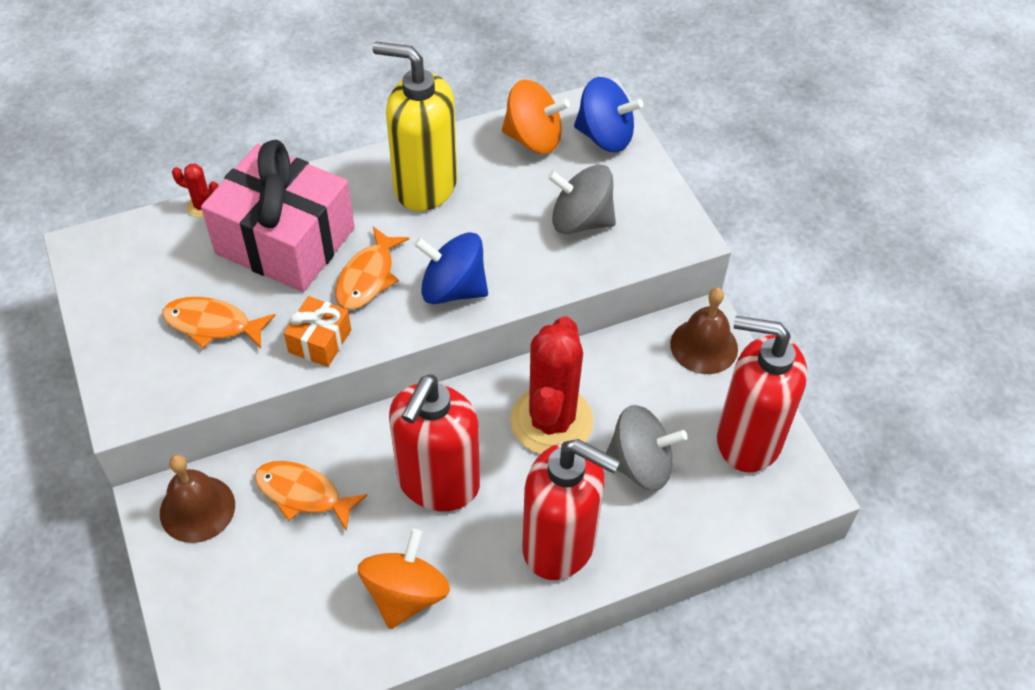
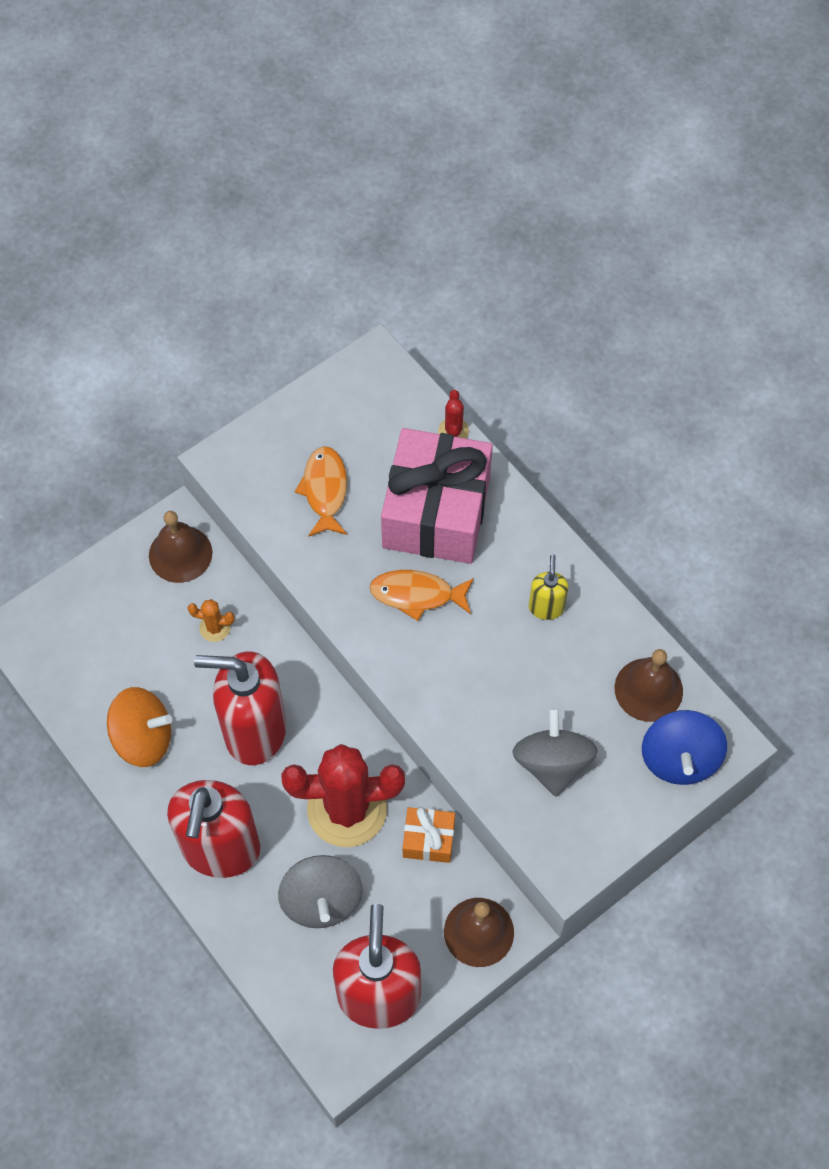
camera: 75 degrees right, 10 degrees up
(303, 494) = (215, 628): orange fish -> orange cactus
(320, 341) = (334, 580): orange gift -> orange gift (428, 839)
(424, 186) = (546, 607): yellow soap dispenser -> yellow soap dispenser, size x0.46
(453, 289) = (427, 671): blue spinning top -> none
(533, 139) = (648, 689): orange spinning top -> brown bell

